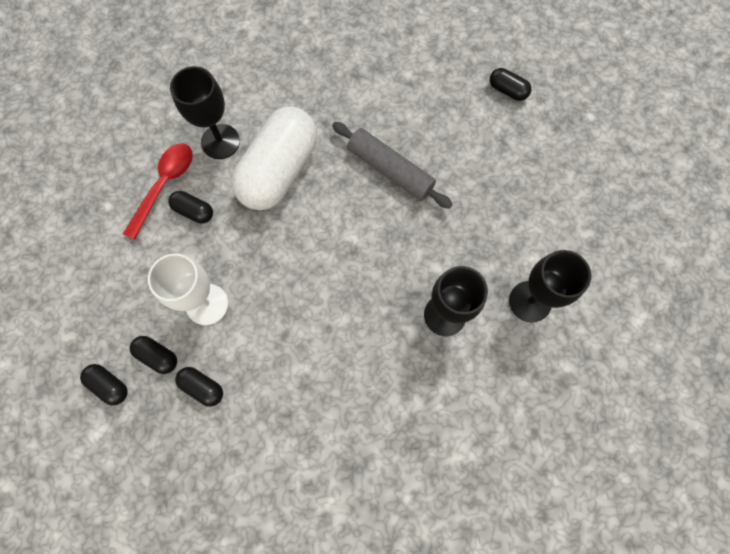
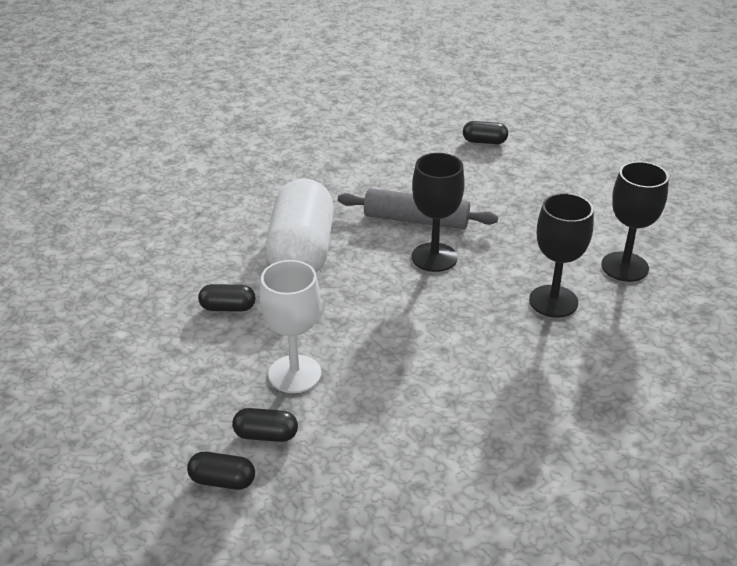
camera: 25 degrees left, 35 degrees down
(164, 186) = (179, 299): red spoon -> none
(202, 387) = (338, 443): black capsule -> none
(220, 141) = (221, 249): black goblet -> black goblet (434, 257)

